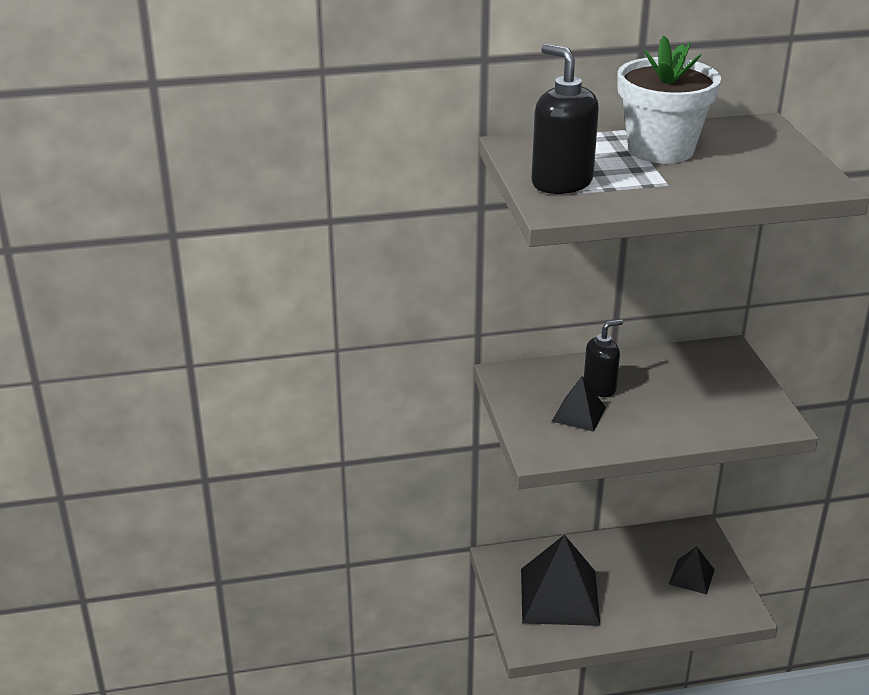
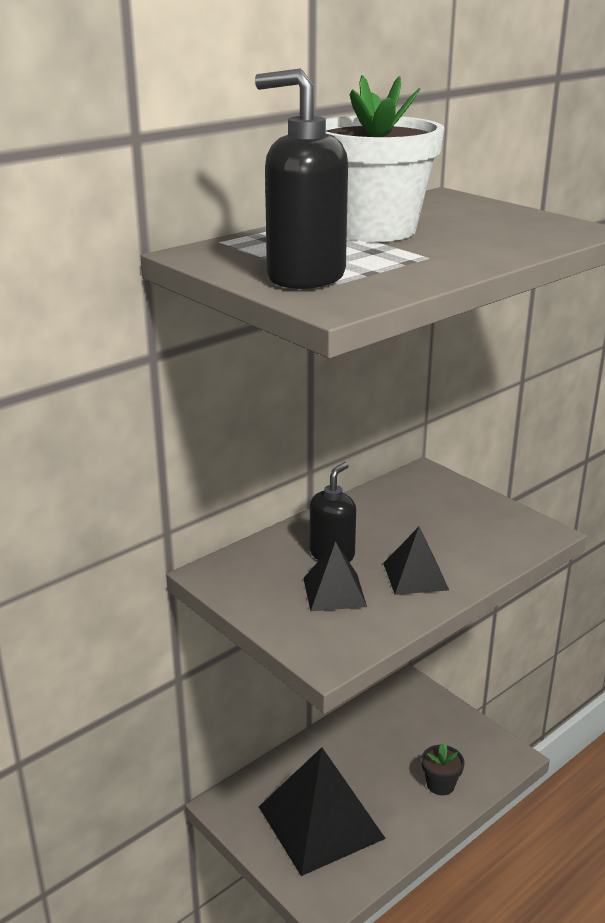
camera: 30 degrees left, 5 degrees down
(670, 608) = (440, 784): none -> black flower pot
(691, 576) = (436, 739): black pyramid -> black pyramid (415, 576)

